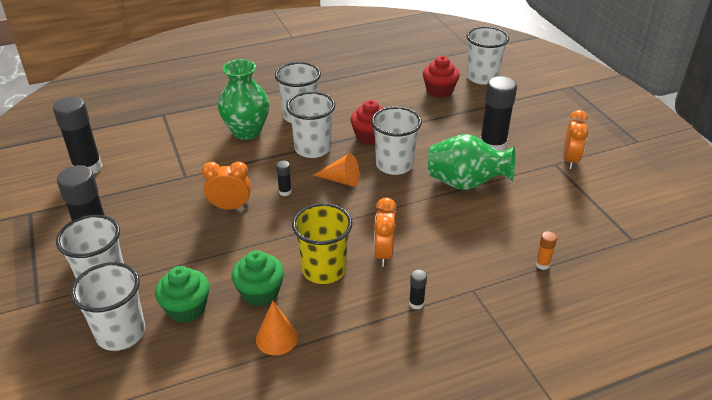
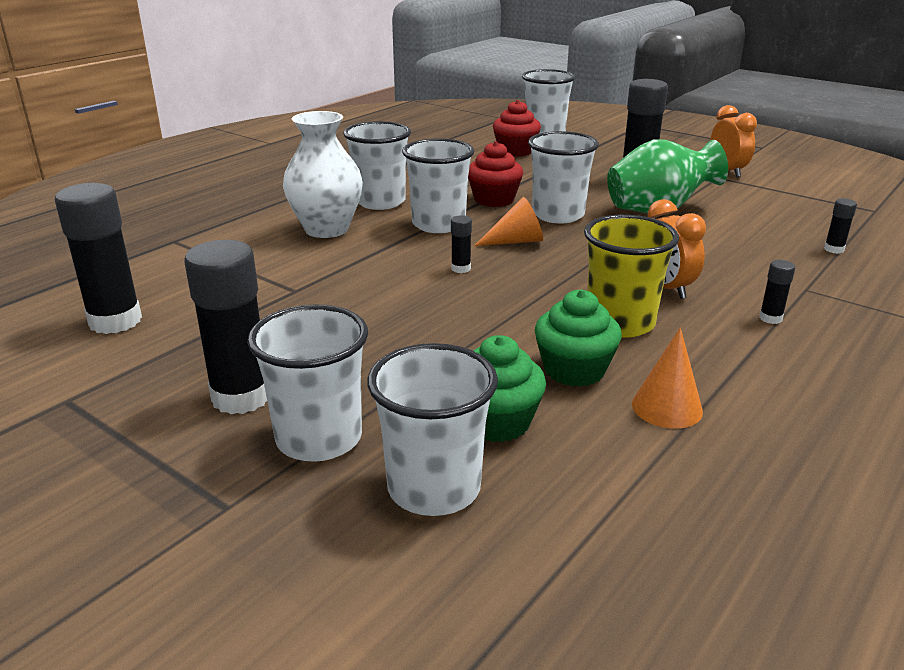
camera: 30 degrees left, 10 degrees down
(230, 207) = (407, 301): orange clock -> none
(247, 131) = (326, 229): green vase -> white vase
(542, 264) = (834, 249): orange glue stick -> black glue stick

